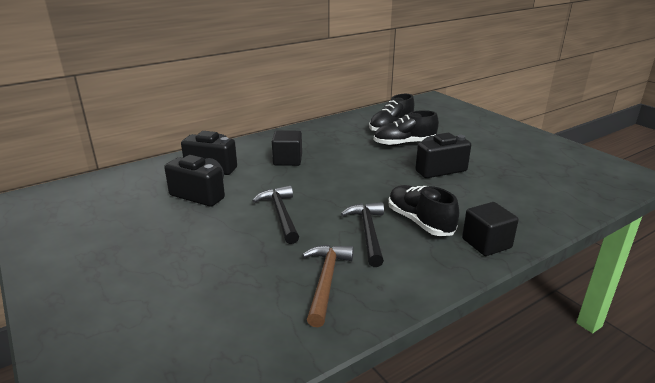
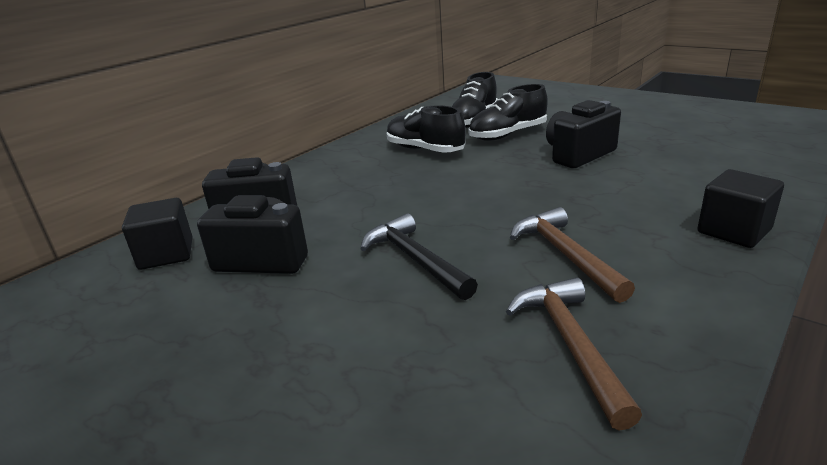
camera: 15 degrees left, 0 degrees up
(287, 160) = (366, 184): black cube -> black cube (166, 254)
(368, 232) = (565, 255): black hammer -> brown hammer
(419, 222) = (620, 224): black shoe -> black shoe (425, 150)

